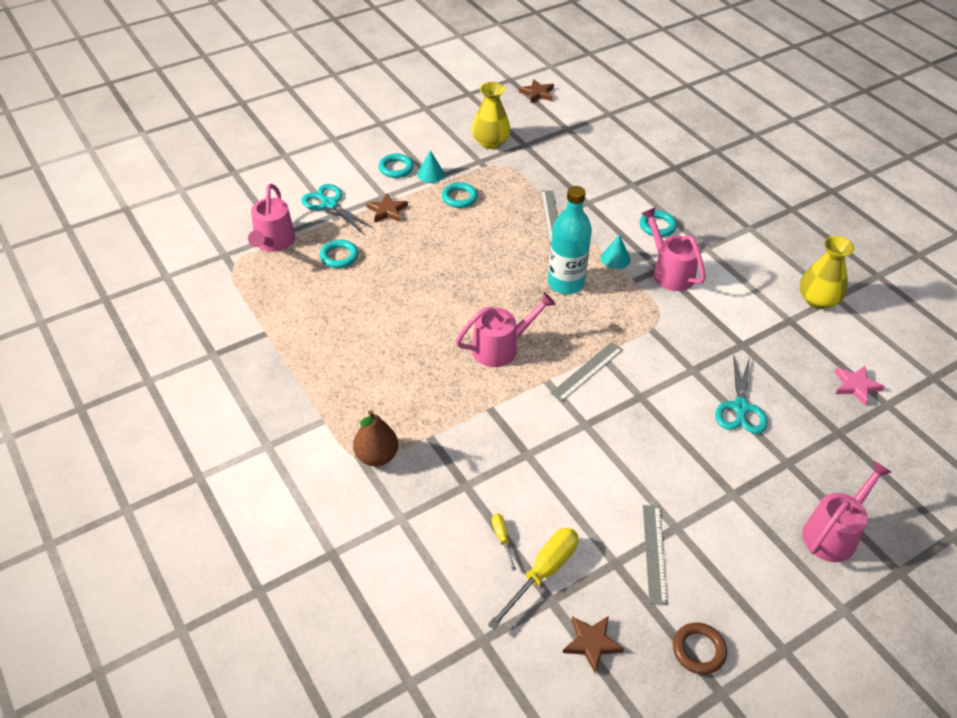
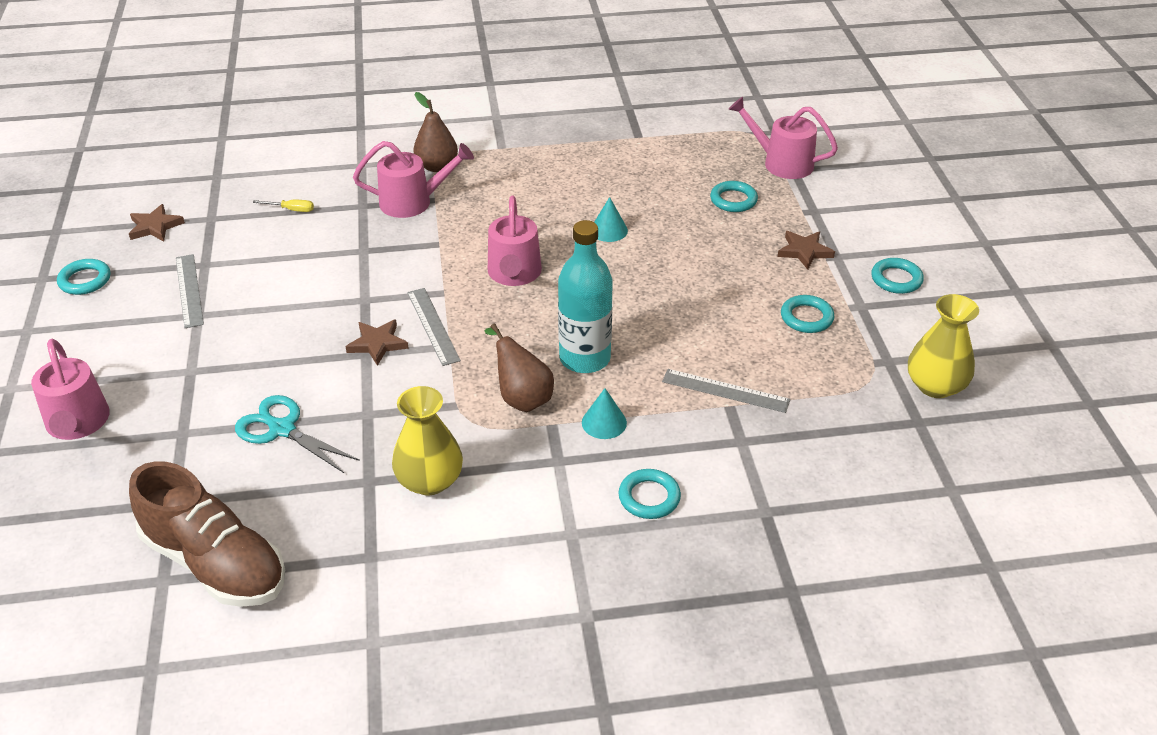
camera: 115 degrees right, 5 degrees down
(329, 204) = (837, 212): turquoise scissors -> none
(430, 174) = (871, 306): turquoise cone -> turquoise cone (608, 230)
(537, 93) = (1078, 489): brown star -> brown star (377, 344)
(543, 573) = (238, 221): yellow screwdriver -> none
(622, 300) = (522, 397): none -> brown pear
(654, 553) = (189, 290): grey ruler -> grey ruler turned 45 degrees clockwise
(669, 272) = (545, 468): pink watering can -> pink watering can (413, 202)
(698, 650) = (85, 280): brown ring -> turquoise ring
(818, 300) = (383, 614): yellow vase -> yellow vase (429, 480)
(856, 386) = (215, 563): pink star -> brown shoe

